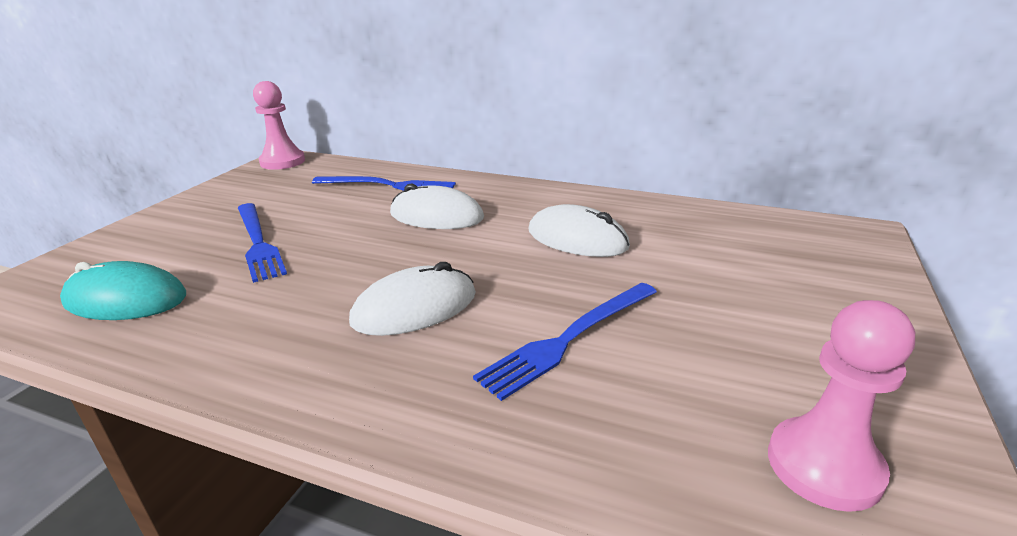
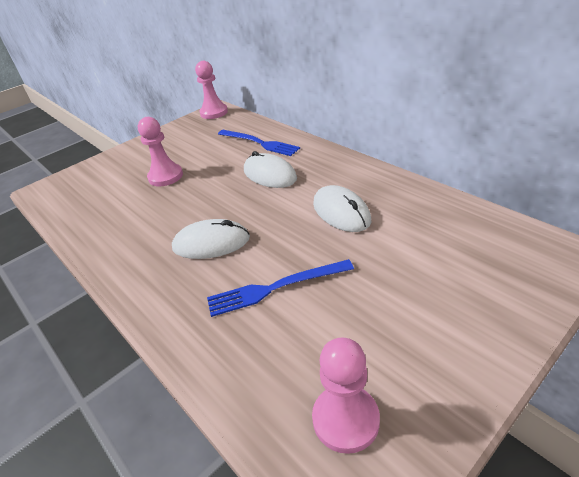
camera: 30 degrees right, 10 degrees up
(125, 299) = (90, 203): turquoise mouse -> none
(258, 242) = (165, 176): blue fork -> pink pawn

